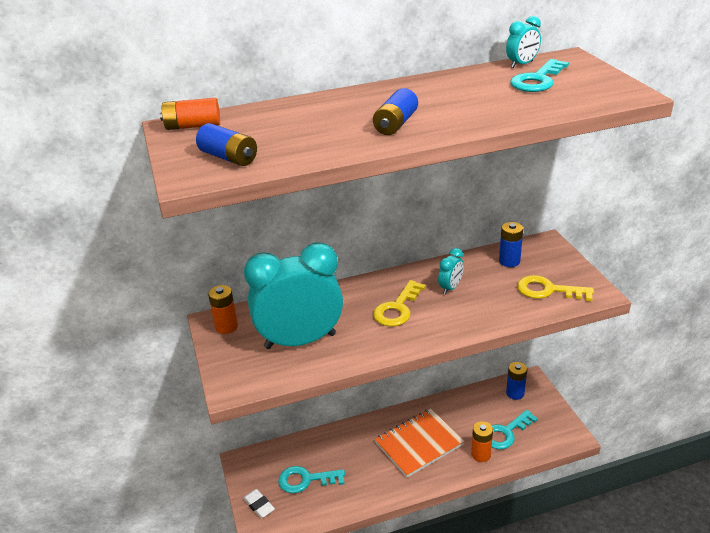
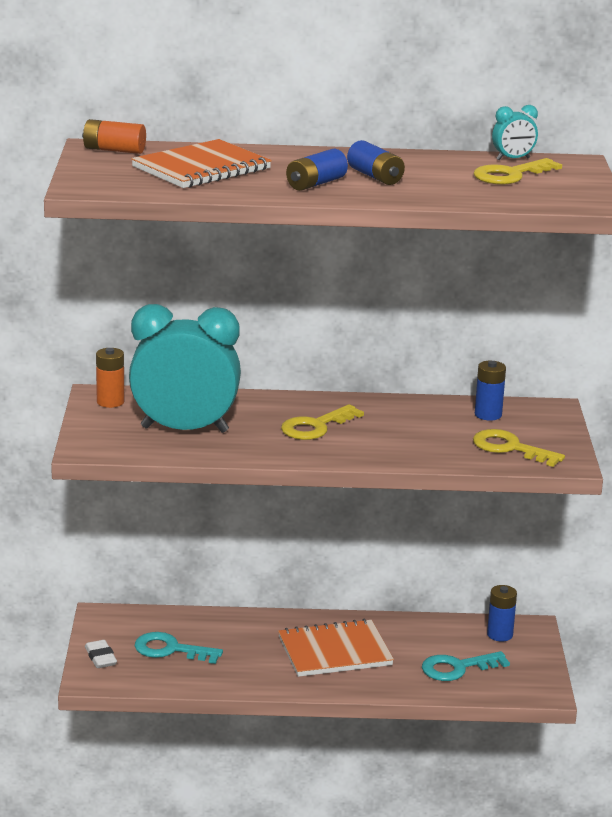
camera: 15 degrees right, 10 degrees down
(228, 157) = (129, 179): blue battery -> blue battery (375, 176)
(284, 129) = (201, 168): none -> orange notebook
(450, 288) = (394, 422): turquoise clock -> none
(481, 454) = (409, 679): orange battery -> none
(537, 80) = (510, 175): turquoise key -> yellow key

